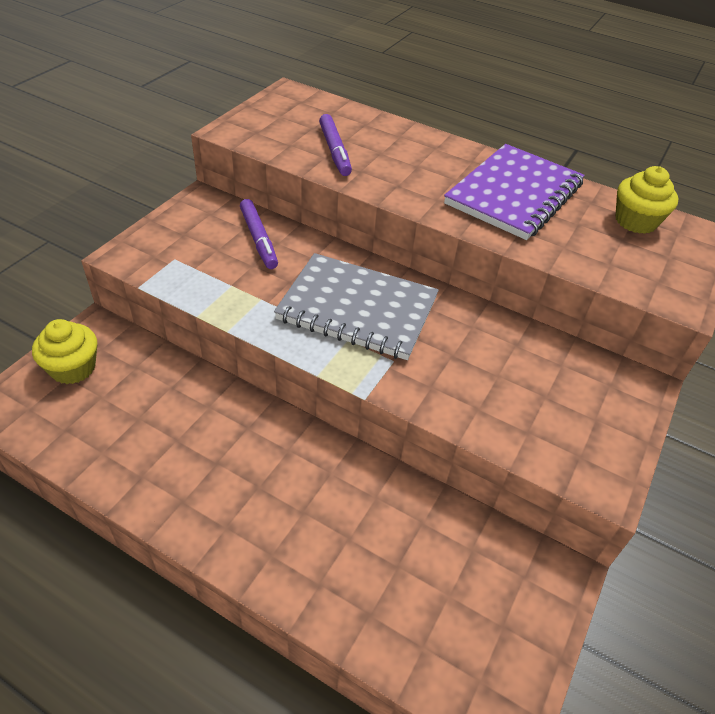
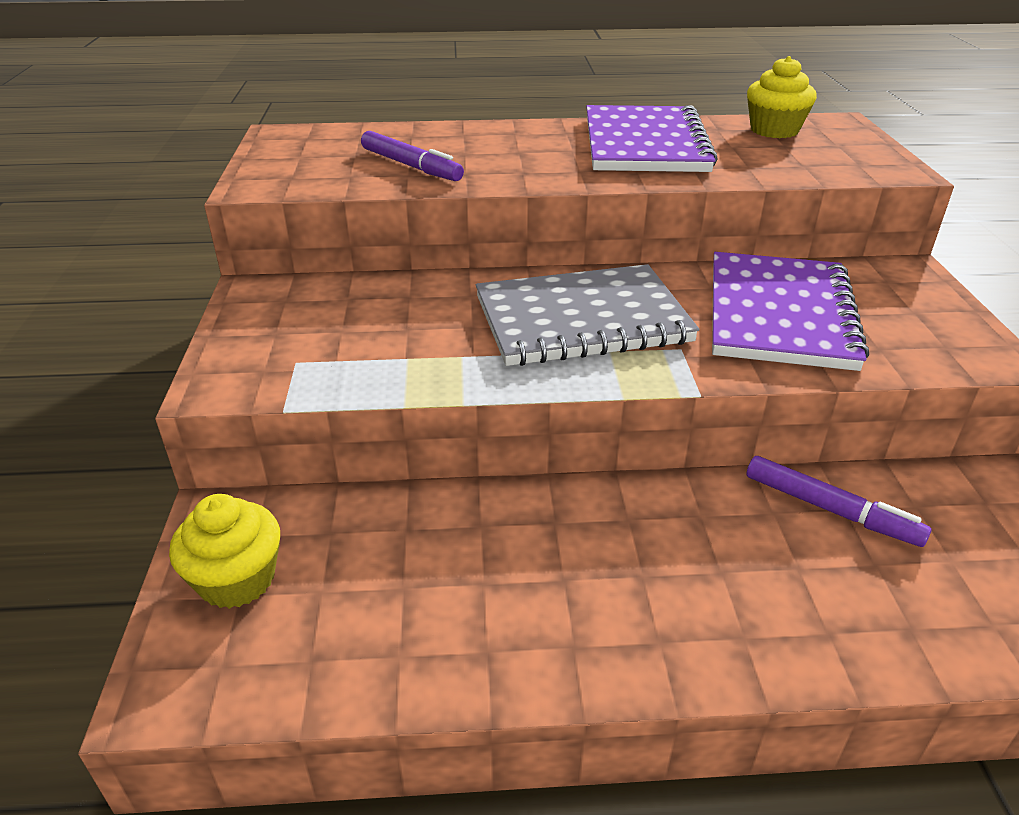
camera: 30 degrees left, 10 degrees down
(258, 239) = (381, 302): purple marker -> purple marker (830, 510)
(492, 370) = (779, 314): none -> purple notebook

